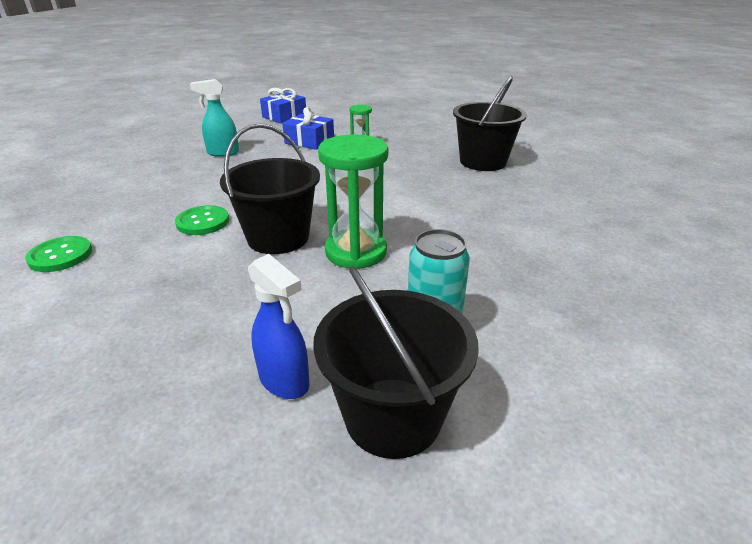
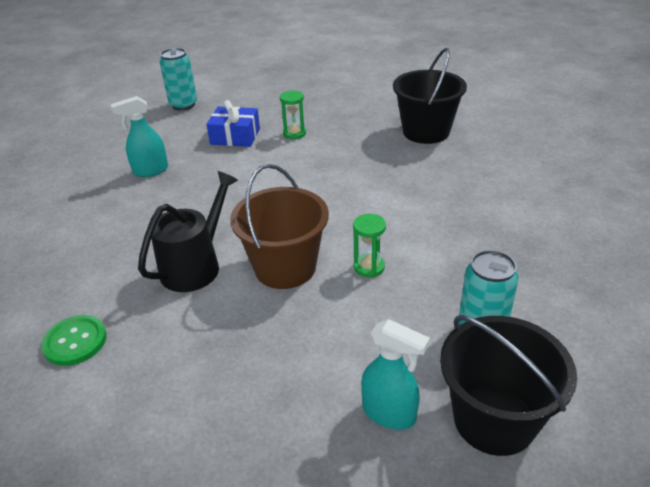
camera: 15 degrees left, 5 degrees up
(203, 222) = (195, 266): green button -> black watering can
(278, 238) = (285, 267): black bucket -> brown bucket
(284, 116) = (183, 105): blue gift -> turquoise can
(284, 381) = (389, 413): blue spray bottle -> turquoise spray bottle
(356, 252) = (369, 267): green hourglass -> green hourglass, size x0.52

